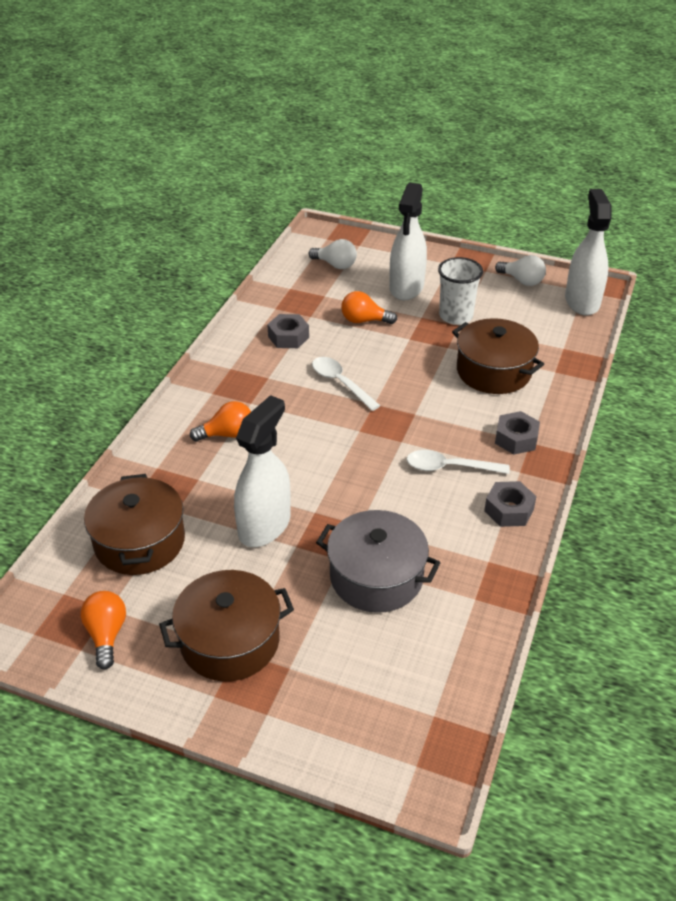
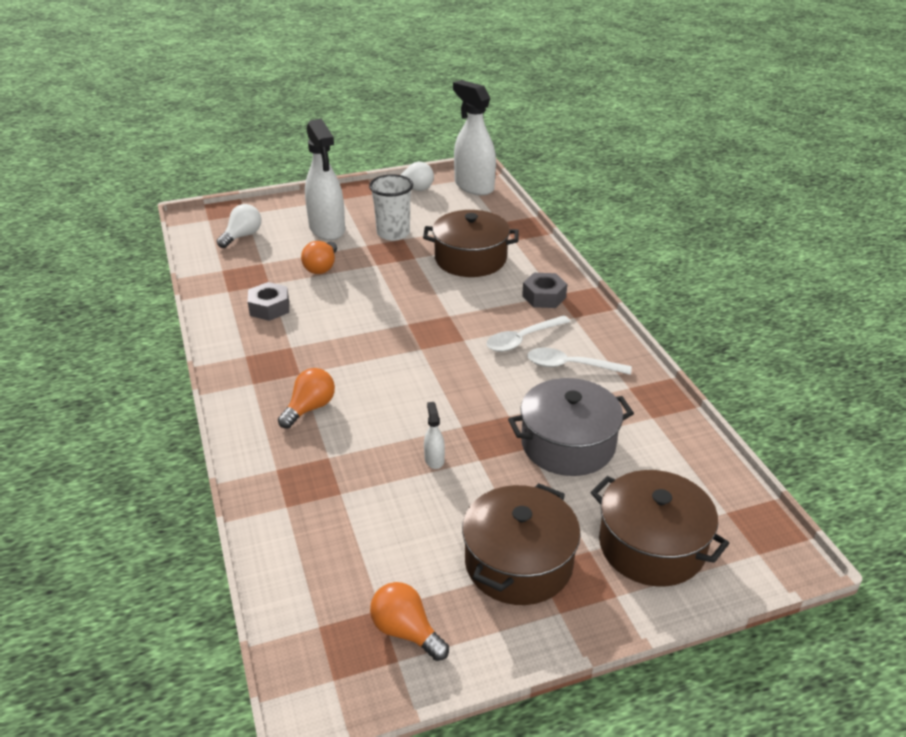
camera: 40 degrees left, 5 degrees down
(140, 541) = (338, 537): brown pot -> brown pot (652, 546)
(265, 525) = (434, 459): white spray bottle -> white spray bottle, size x0.41
(335, 265) = (242, 236): white light bulb -> white light bulb turned 45 degrees counterclockwise
(341, 383) = (361, 321): white spoon -> white spoon (571, 366)
(364, 320) = (322, 267): orange light bulb -> orange light bulb turned 45 degrees counterclockwise
(509, 510) = (599, 346): grey nut -> none

